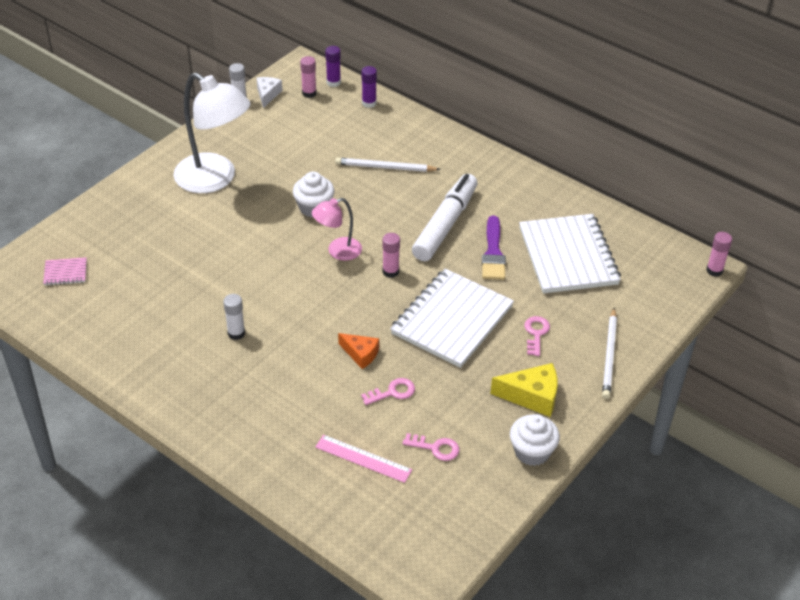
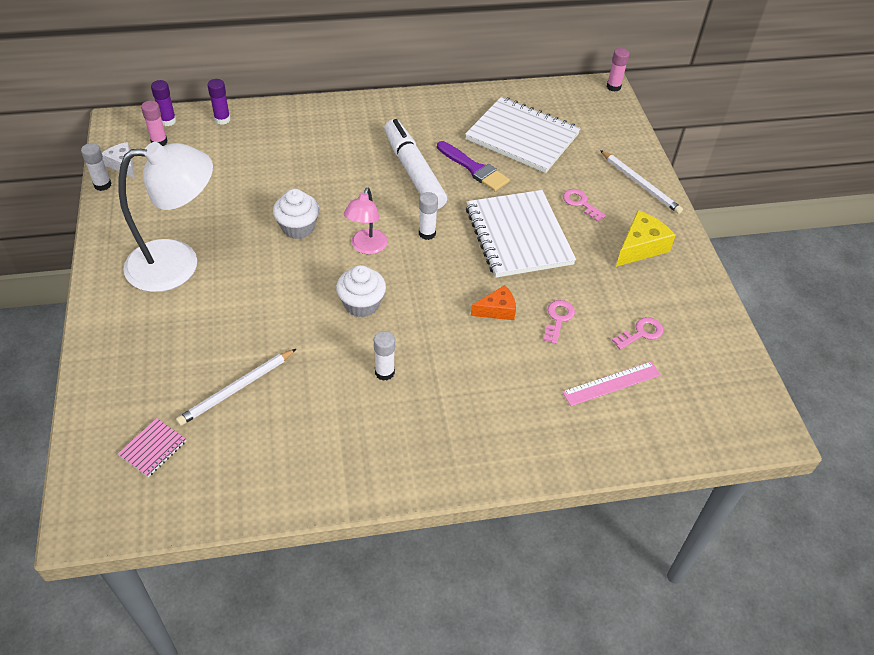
camera: 50 degrees left, 5 degrees up
(385, 167) = (308, 160): white pencil -> white pencil (237, 389)
(390, 272) = (427, 233): pink glue stick -> white glue stick
(532, 452) = (694, 283): white cupcake -> white cupcake (361, 304)

